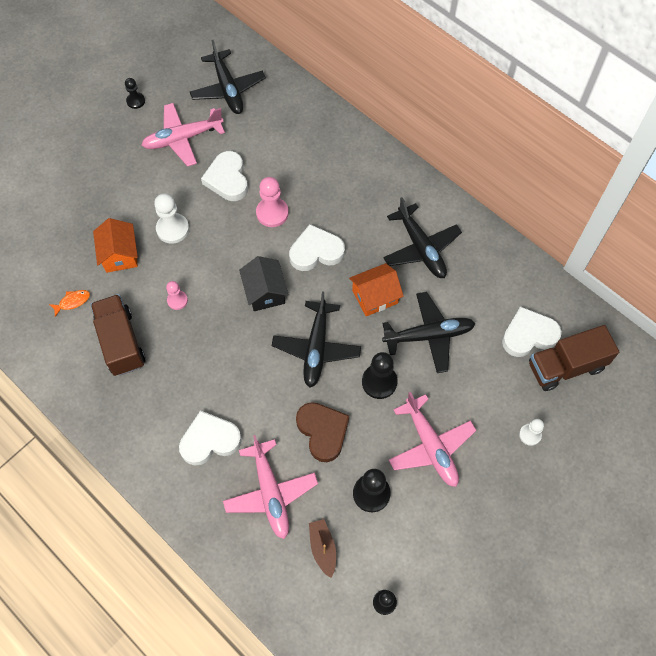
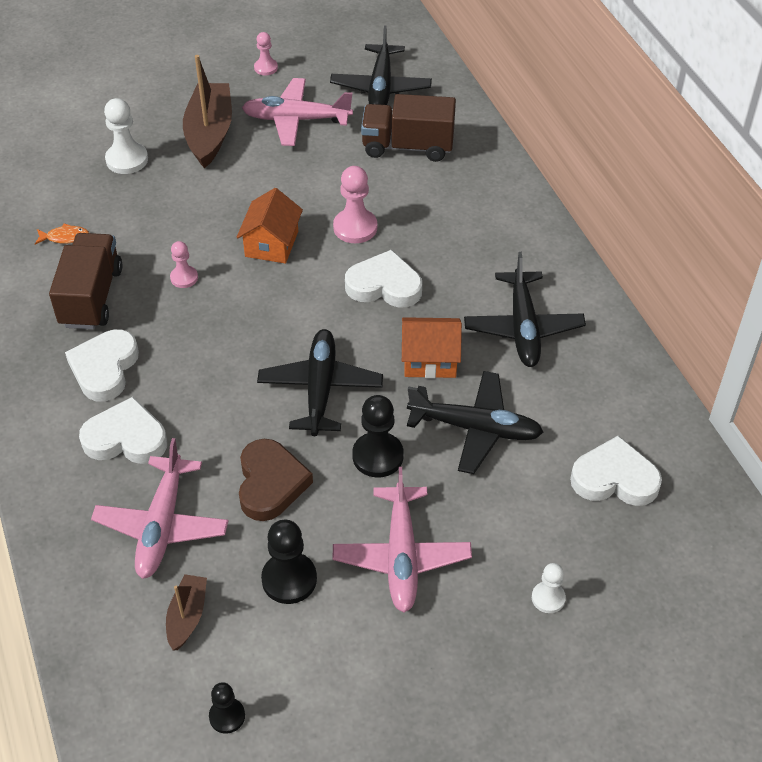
camera: 25 degrees right, 15 degrees down
(120, 254) = (149, 209): orange house -> orange house (271, 244)
(127, 173) = (209, 133): none -> brown boat
(136, 101) = (266, 68): black pawn -> pink pawn
(172, 229) = (226, 204): white pawn -> white pawn (127, 160)
(227, 179) = (323, 176): white heart -> white heart (104, 368)
(265, 292) = (294, 306): black house -> none
(316, 348) = (320, 388): black plane -> black plane turned 150 degrees clockwise
(565, 366) = (647, 535): brown truck -> brown truck (407, 146)

